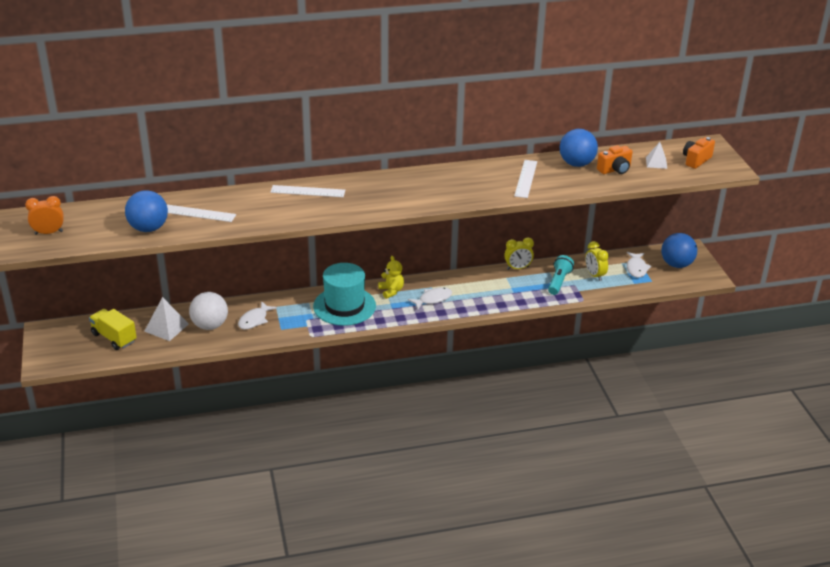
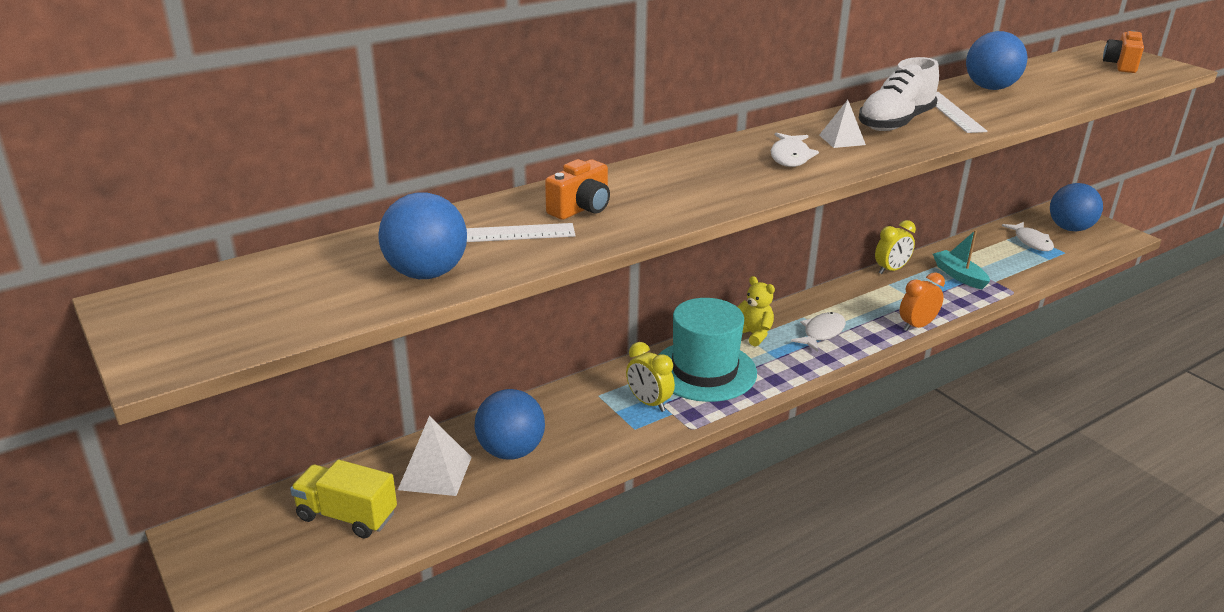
camera: 20 degrees left, 5 degrees down
(49, 233) = (216, 319): orange clock -> orange clock (916, 326)
(210, 325) = (511, 451): white ball -> blue ball
(254, 320) = (580, 424): white fish -> white fish (790, 157)
(307, 191) = (659, 174): white ruler -> none
(480, 180) = (895, 123): none -> white shoe
(559, 281) = (959, 276): turquoise flashlight -> turquoise boat
(594, 275) = (993, 259): yellow clock -> yellow clock (649, 403)
(615, 170) = (1045, 87): orange camera -> orange camera (581, 209)
(656, 163) = (1081, 74): white pyramid -> white pyramid (842, 140)

